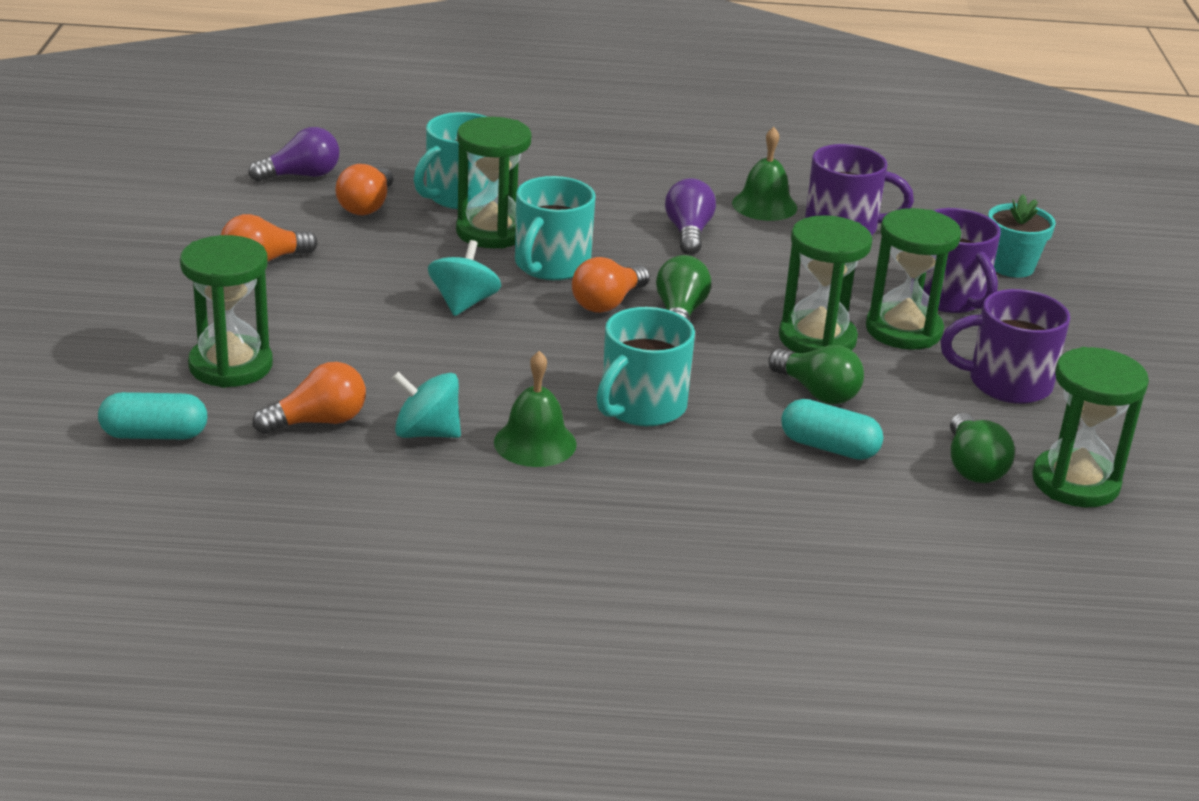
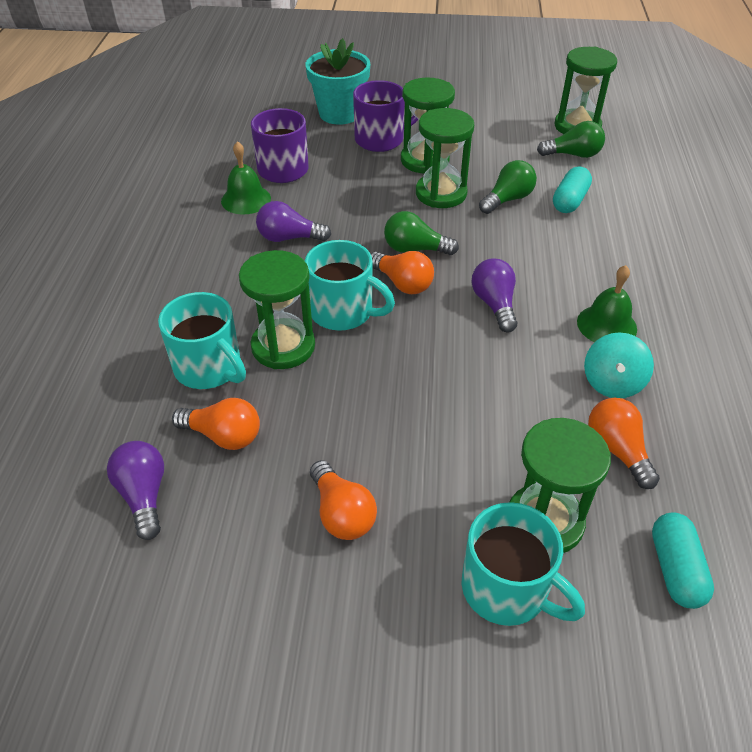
camera: 85 degrees left, 15 degrees up
(463, 303) = (411, 363): turquoise spinning top -> none
(571, 363) = (494, 304): none -> purple light bulb
(641, 407) = (545, 273): turquoise mug -> turquoise mug (507, 589)
(1006, 383) = (481, 133): purple mug -> none
(1012, 267) = (339, 114): turquoise flower pot -> turquoise flower pot, size x1.50

